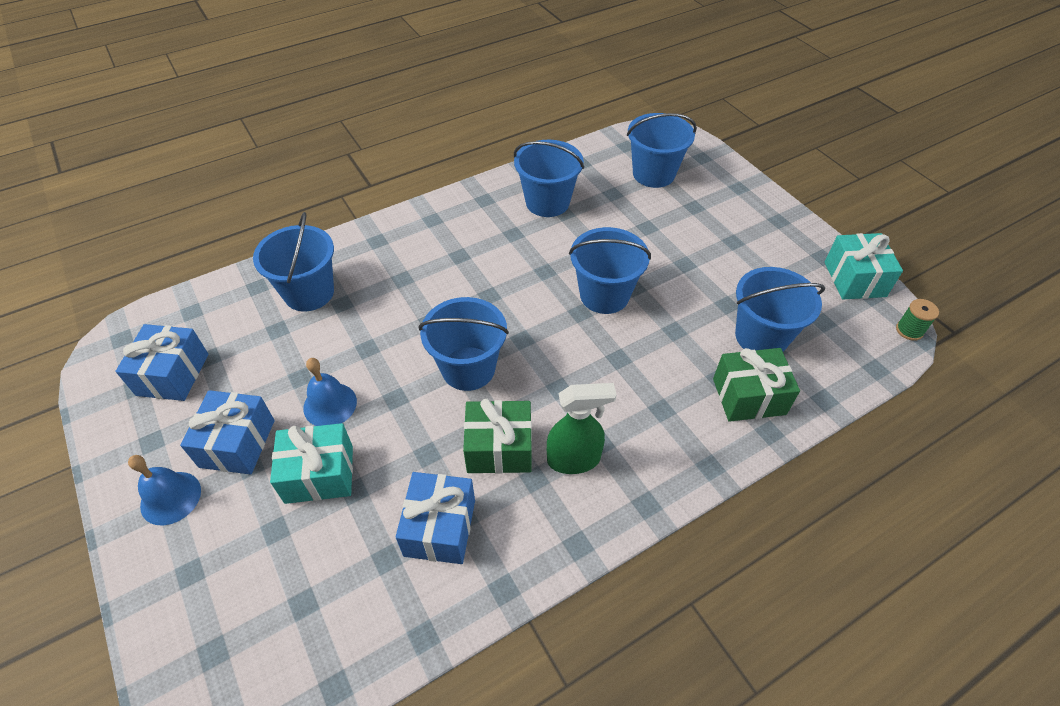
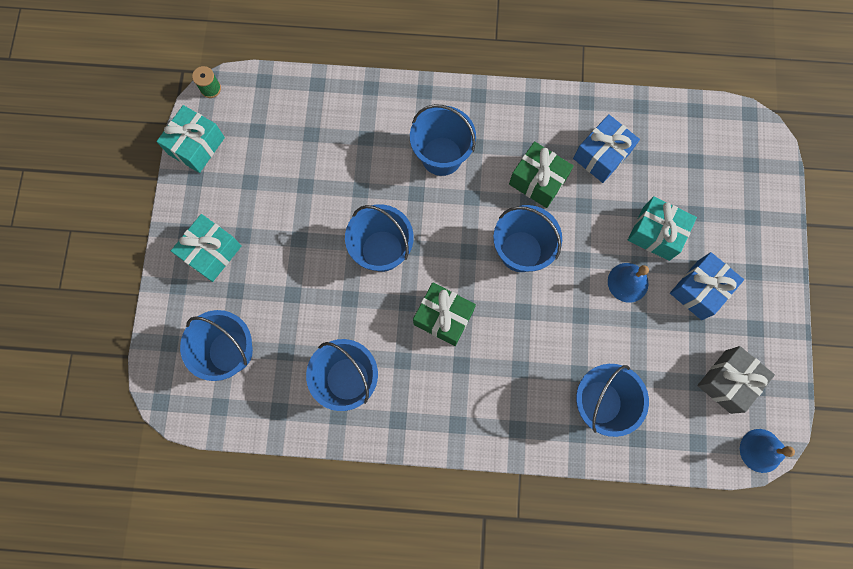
camera: 145 degrees left, 25 degrees up
(170, 498) = (752, 275): blue bell -> blue bell (761, 450)
(173, 374) = (727, 381): blue gift -> grey gift
(574, 459) = (498, 145): green spray bottle -> none
(742, 218) = (211, 252): none -> turquoise gift
(749, 396) = (360, 115): green gift -> green gift (443, 317)
(761, 337) = (309, 147): blue bucket -> blue bucket (441, 156)

